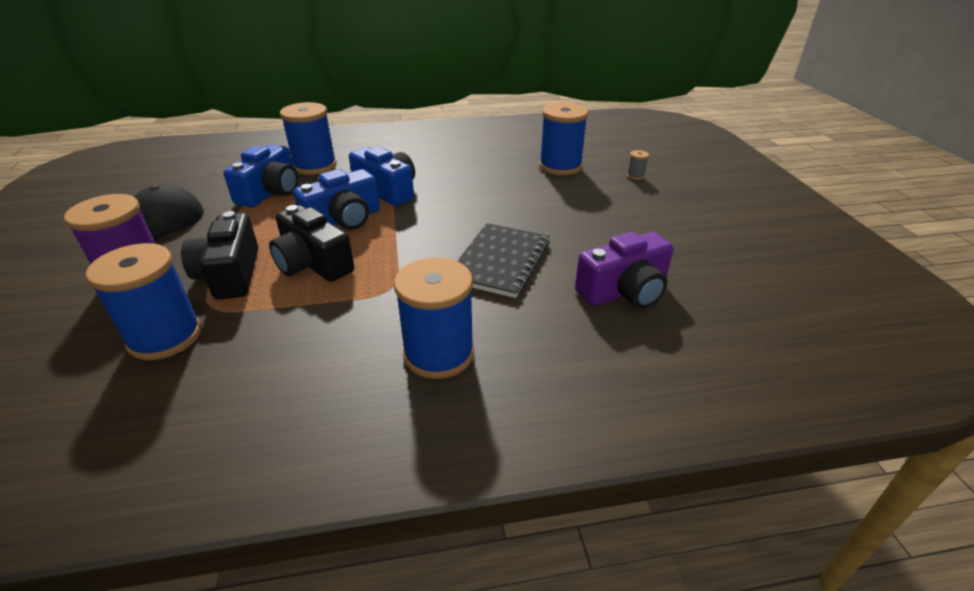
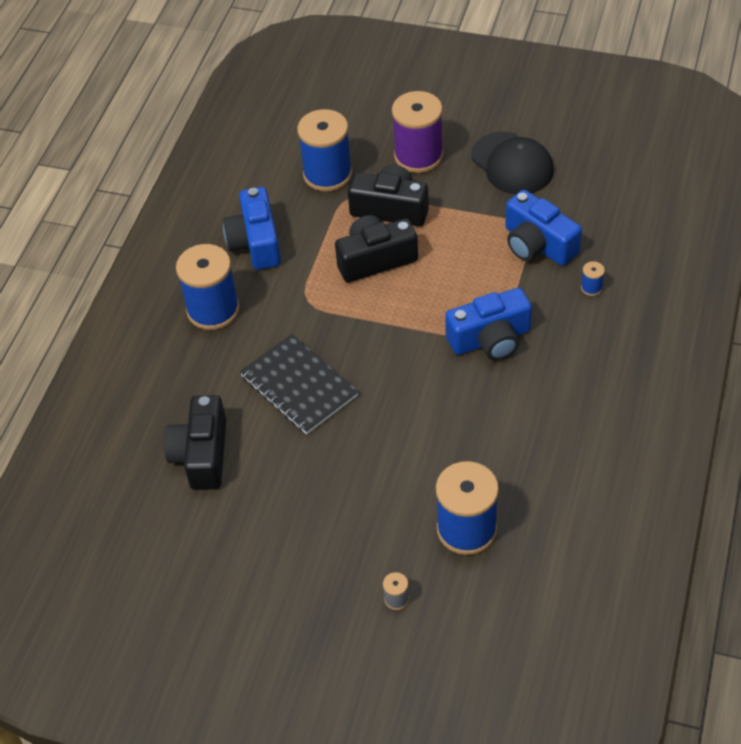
camera: 120 degrees right, 15 degrees up
(315, 166) = (591, 288): blue spool -> blue spool, size x0.40
(344, 220) = (442, 292): blue camera -> blue camera (256, 242)
(624, 291) = (202, 455): purple camera -> black camera

